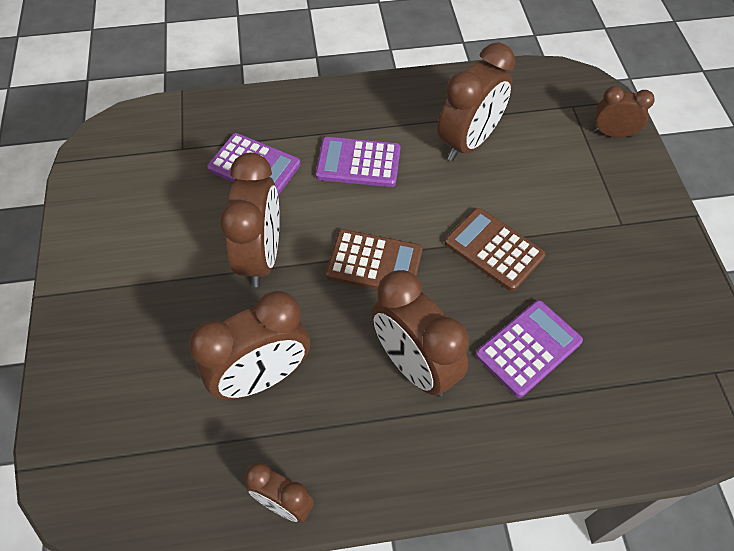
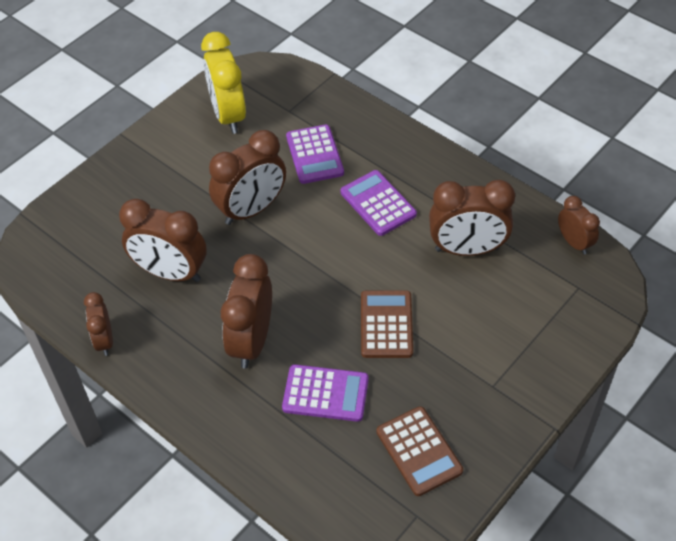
camera: 50 degrees right, 5 degrees down
(129, 194) = (228, 115): none -> yellow clock
(374, 263) = (306, 268): brown calculator -> brown calculator (419, 451)
(612, 134) = (579, 329): brown clock -> brown clock (574, 242)

